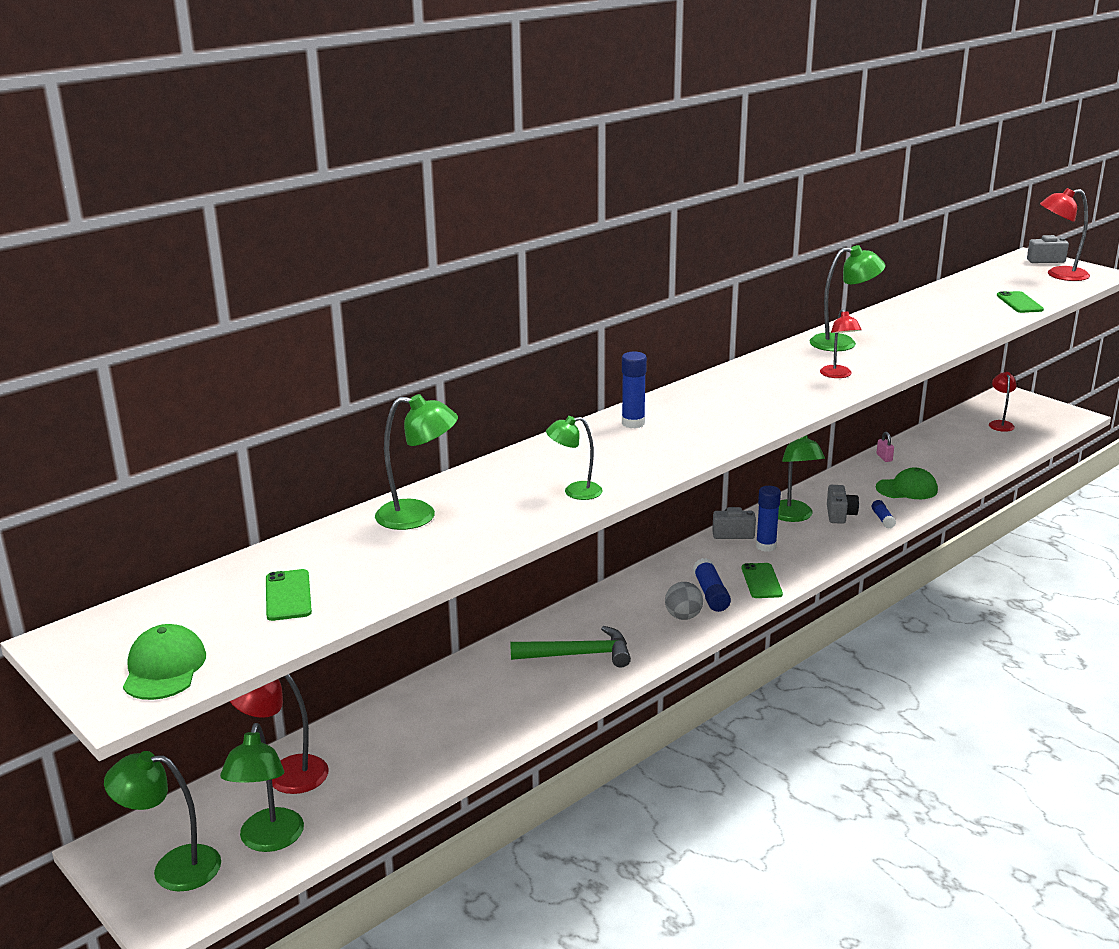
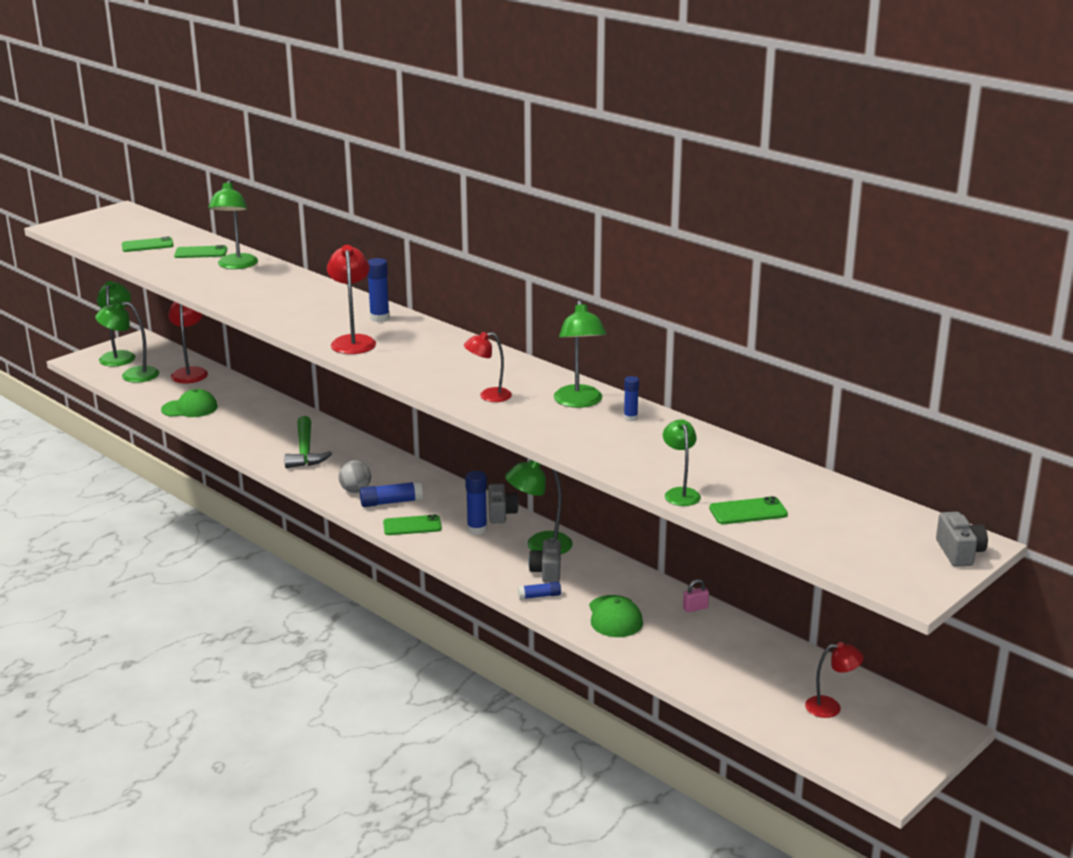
camera: 85 degrees right, 0 degrees up
(164, 668) = (85, 230): green cap -> green cap (190, 408)
(348, 547) = (201, 252): none -> green phone
(575, 492) = (260, 304): green lamp -> green lamp (680, 493)
(840, 514) = (547, 572): grey camera -> grey camera turned 90 degrees clockwise
(870, 328) = (630, 418): none -> blue glue stick
(1059, 275) = (887, 555): red lamp -> red lamp (353, 341)

